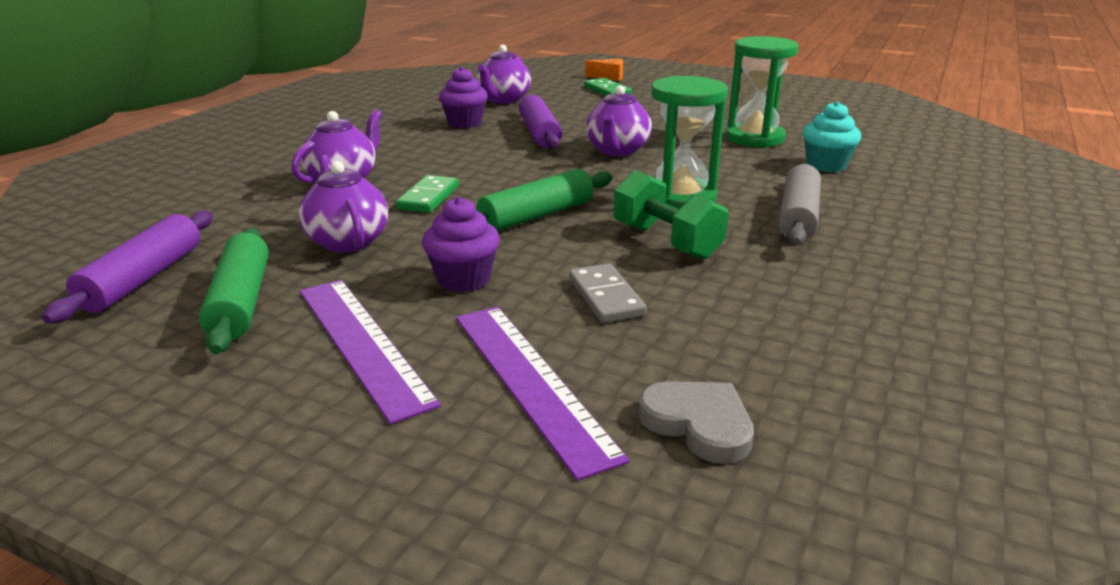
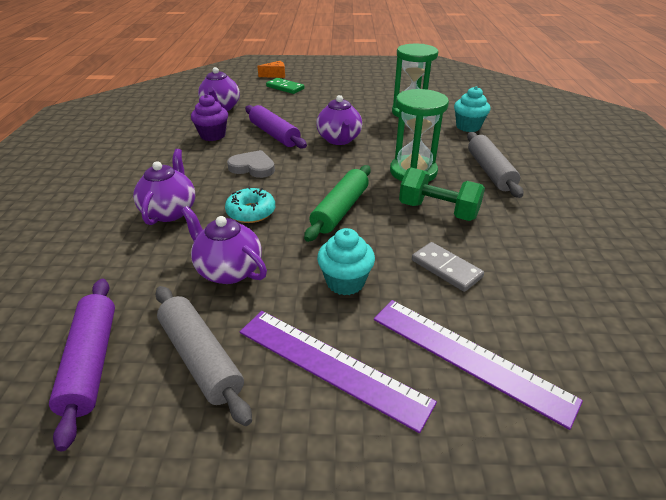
camera: 25 degrees left, 10 degrees up
(241, 302) = (201, 358): green rolling pin -> grey rolling pin
(429, 197) = (251, 212): green domino -> turquoise donut
(463, 280) = (345, 282): purple cupcake -> turquoise cupcake
(698, 424) = (587, 354): grey heart -> grey heart (253, 167)

